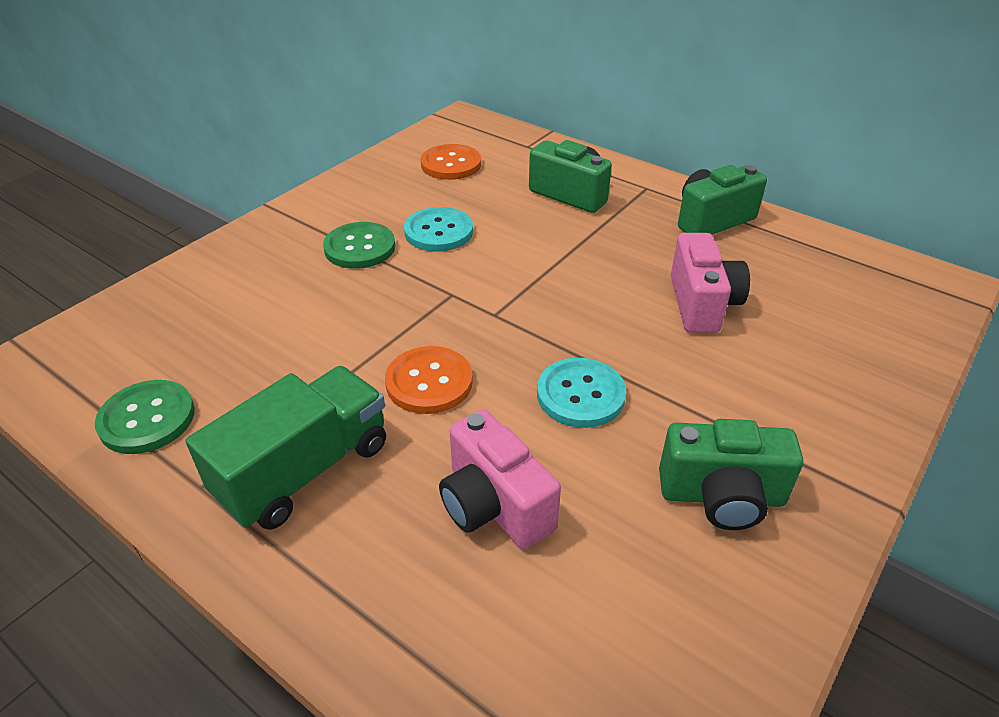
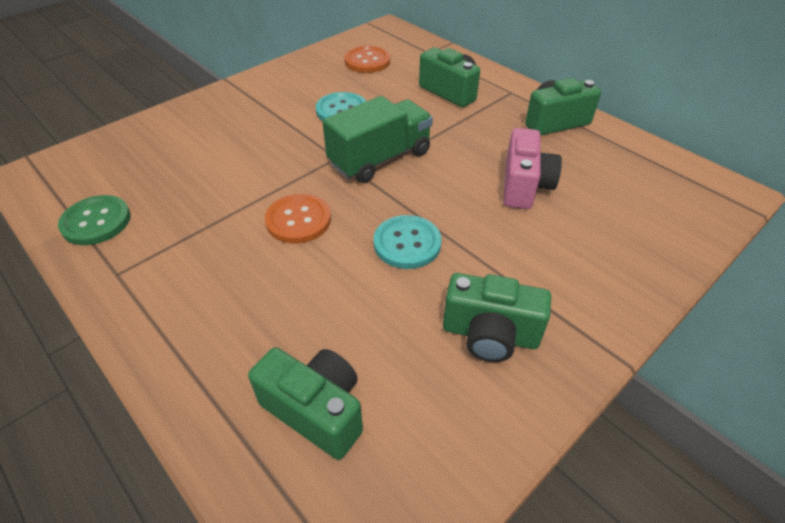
camera: 10 degrees right, 5 degrees up
(304, 470) = (190, 272): green truck -> green truck (380, 159)
(360, 247) = (281, 116): green button -> none
(494, 505) = (316, 316): pink camera -> none
(535, 628) = (316, 411): none -> green camera

